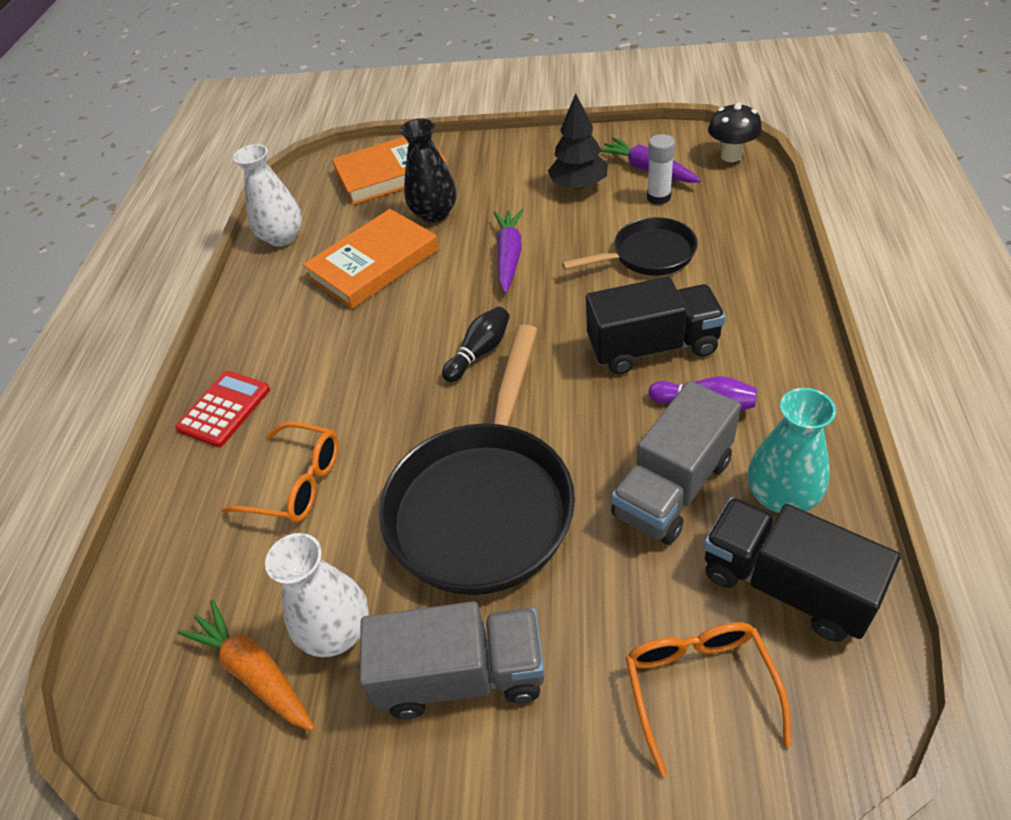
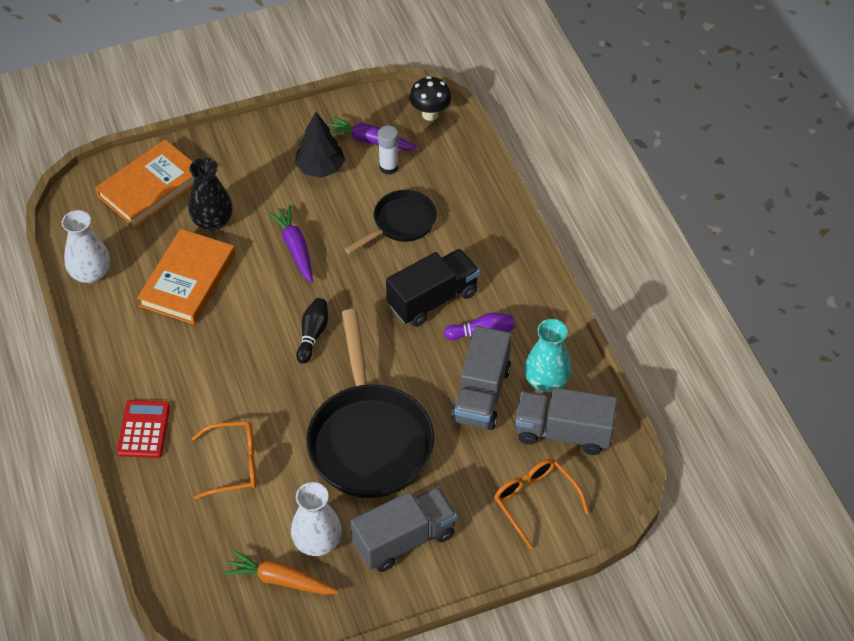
camera: 30 degrees left, 5 degrees up
(786, 585) = (563, 432): black truck -> grey truck

